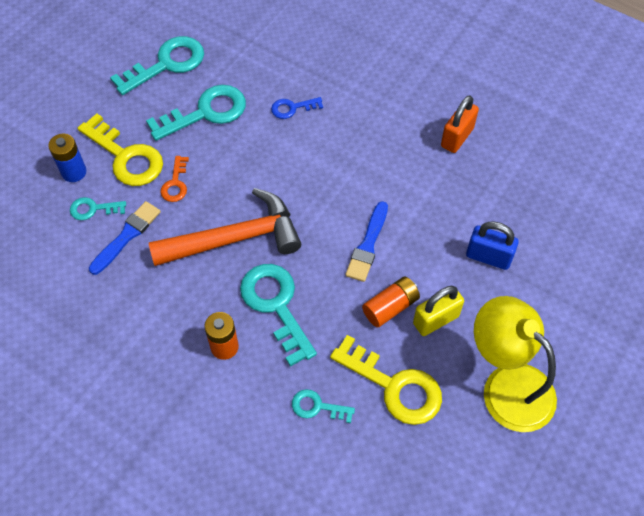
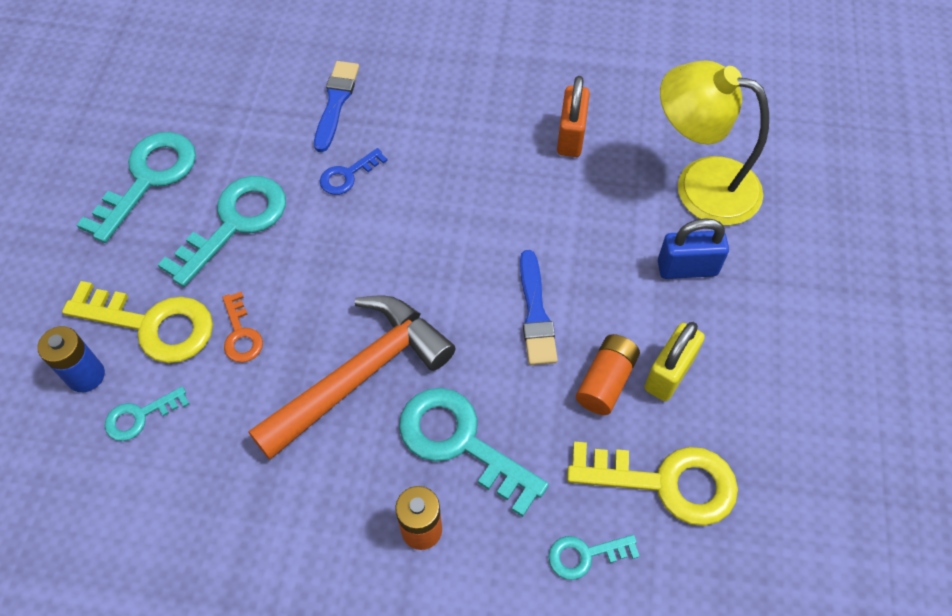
camera: 25 degrees left, 0 degrees up
(127, 236) = (208, 434): blue brush -> blue brush (336, 102)
(507, 385) = (796, 419): yellow lamp -> yellow lamp (700, 185)

